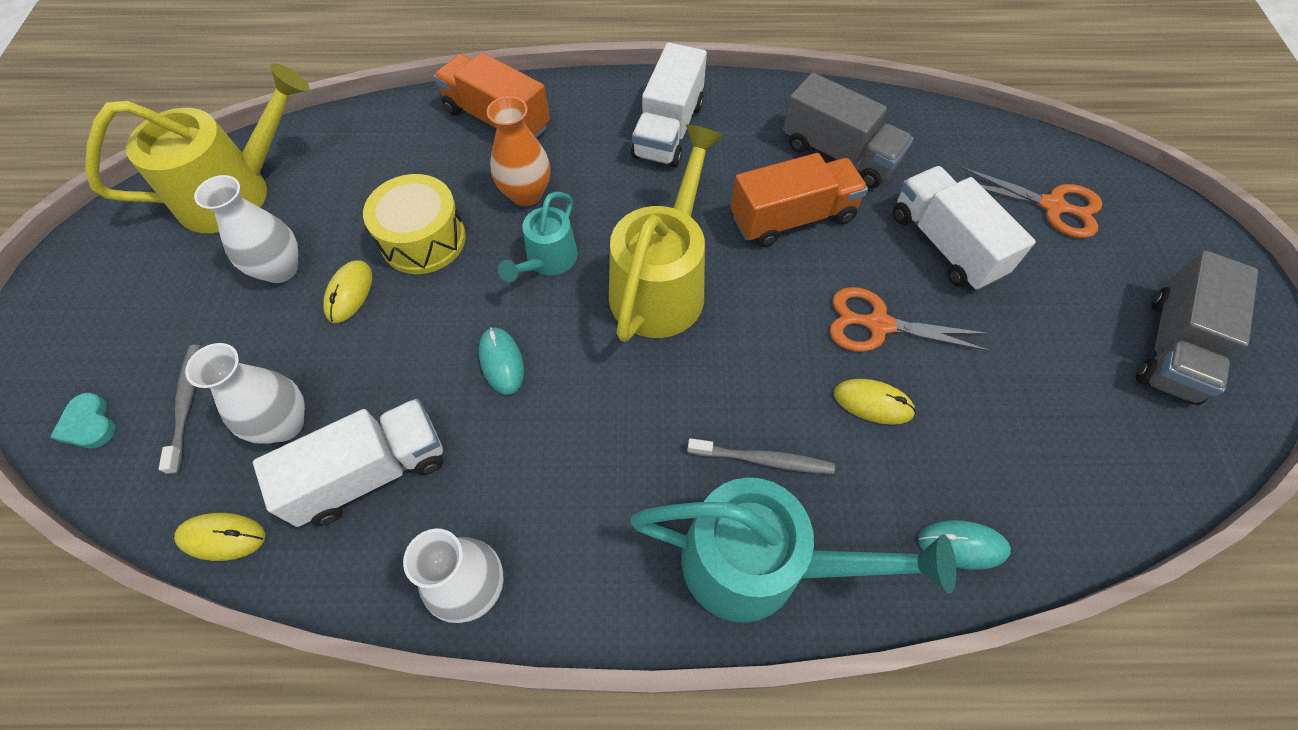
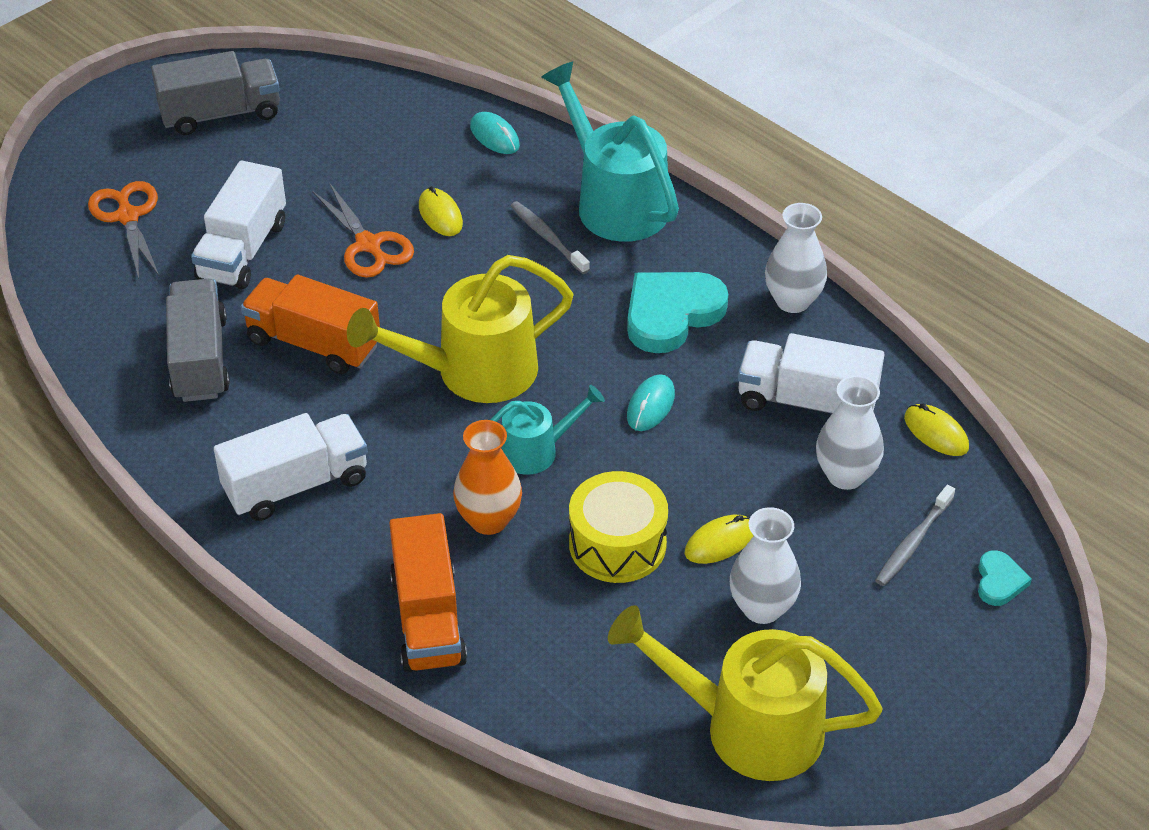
camera: 135 degrees left, 15 degrees down
(571, 468) = (671, 314): none -> turquoise heart

